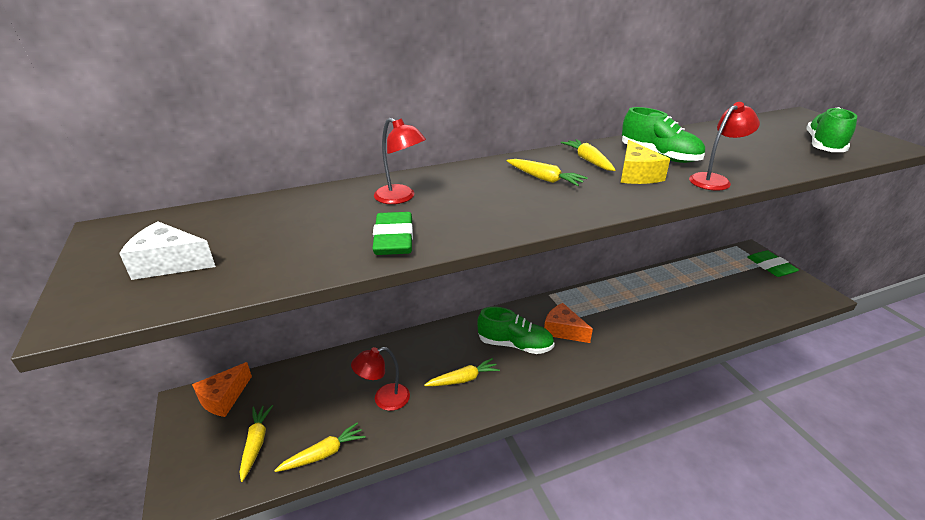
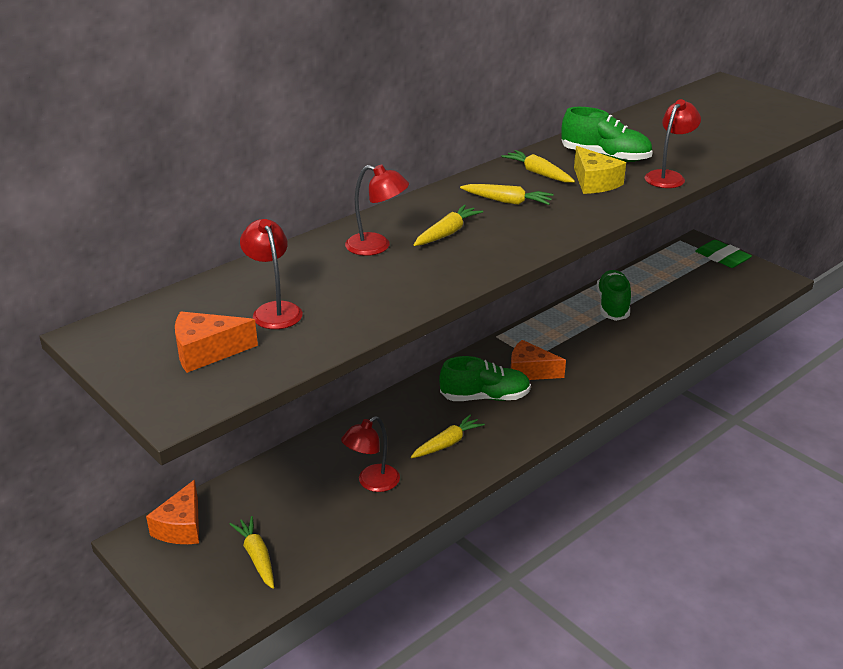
camera: 20 degrees left, 0 degrees up
(169, 263) = (207, 352): white cheese -> orange cheese
(263, 237) = (274, 310): none -> red lamp
(323, 454) = (339, 546): yellow carrot -> yellow carrot (447, 233)
(394, 239) = (407, 288): green eraser -> none
(823, 146) = (754, 121): green shoe -> green shoe (612, 305)

